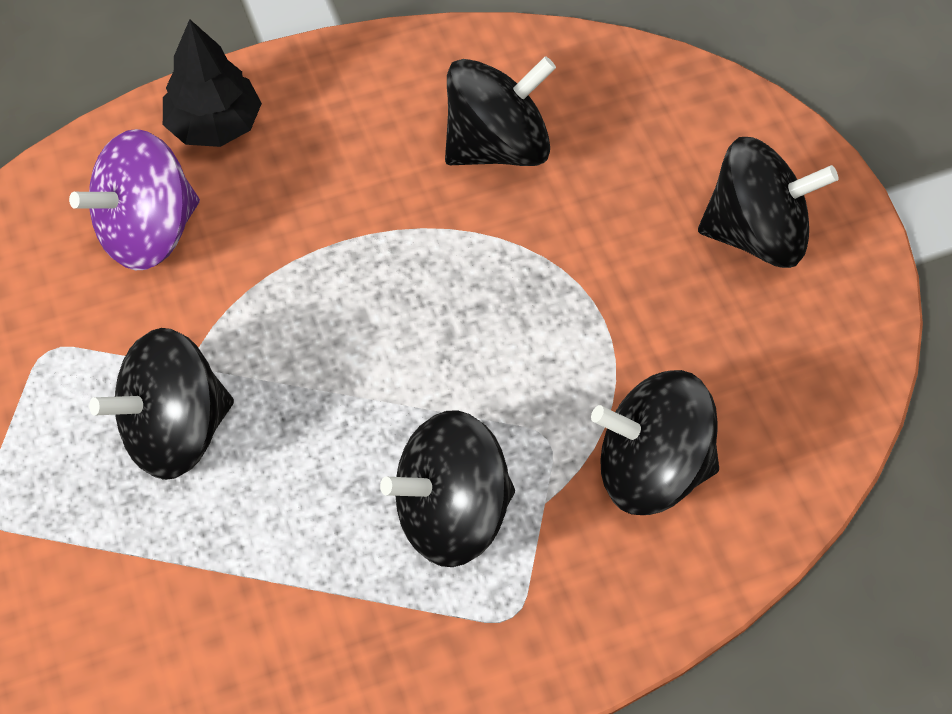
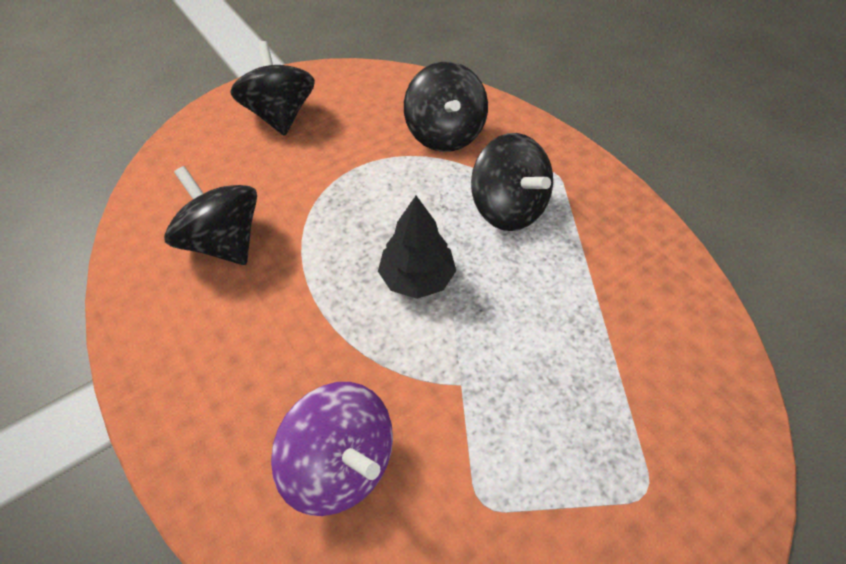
camera: 105 degrees left, 5 degrees down
(175, 430) = (516, 375): black spinning top -> none
(215, 125) = (215, 445): black tree -> black tree (417, 278)

